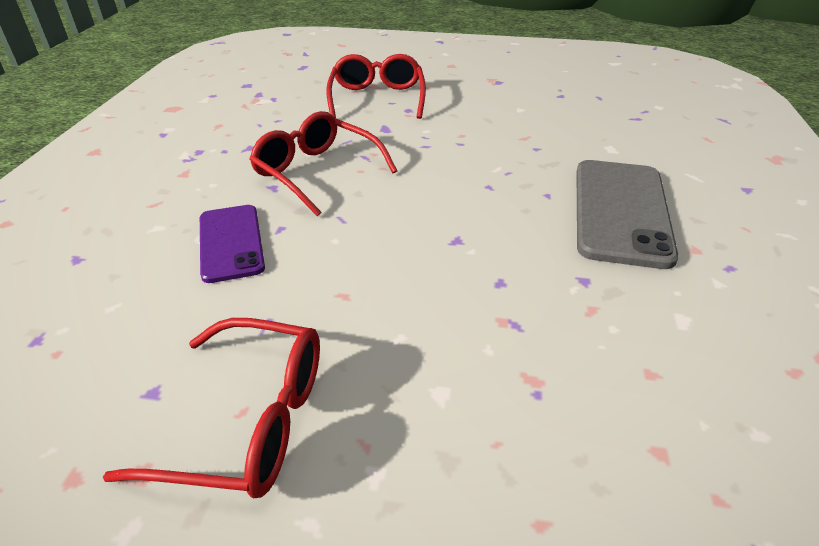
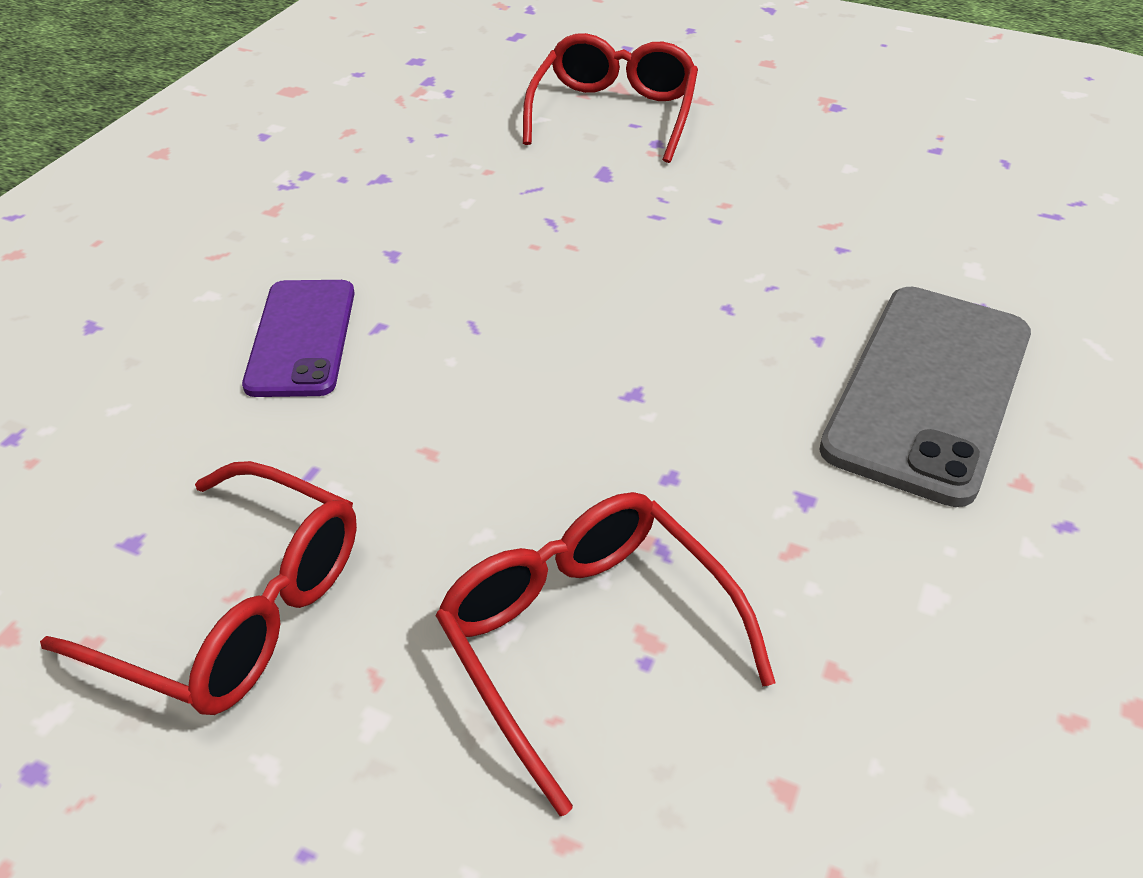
camera: 15 degrees right, 5 degrees up
(316, 172) = (466, 238): red glasses -> red glasses (586, 638)

